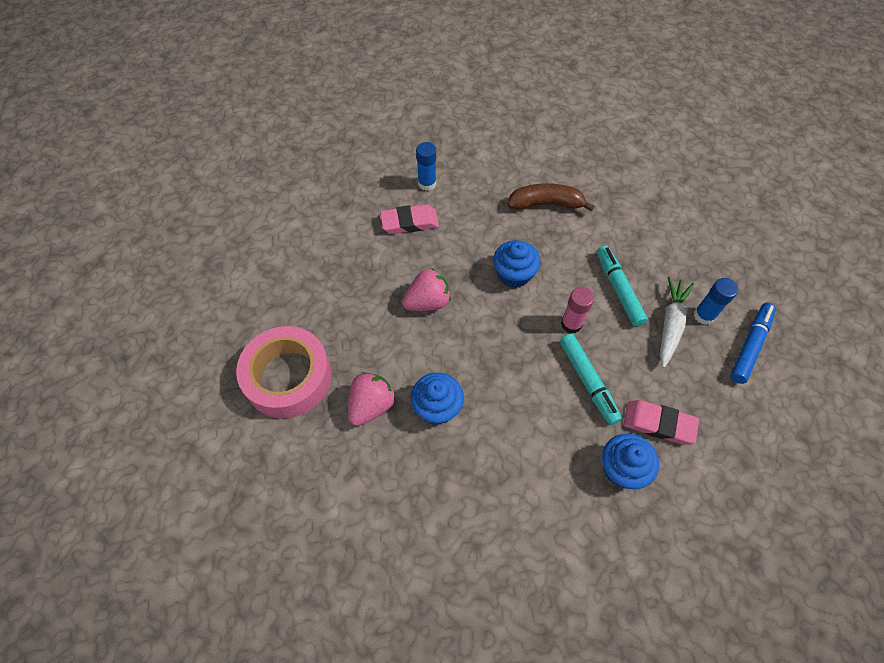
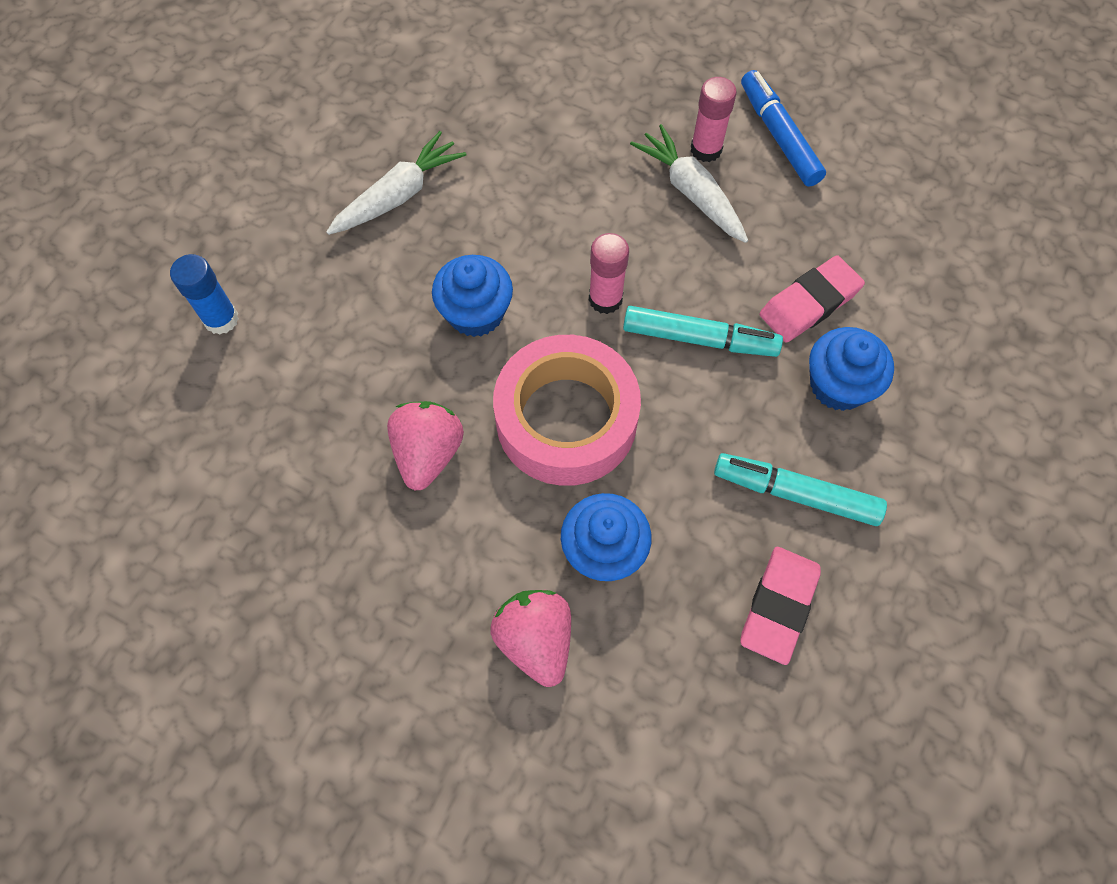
camera: 55 degrees left, 5 degrees up
(288, 377) = (397, 739): pink tape -> pink tape (566, 419)
(409, 222) = (269, 388): pink eraser -> pink eraser (778, 606)
(546, 204) = (398, 196): brown banana -> white carrot
(618, 289) = (598, 210): turquoise marker -> turquoise marker (795, 494)
(704, 315) = (706, 149): blue glue stick -> pink glue stick

